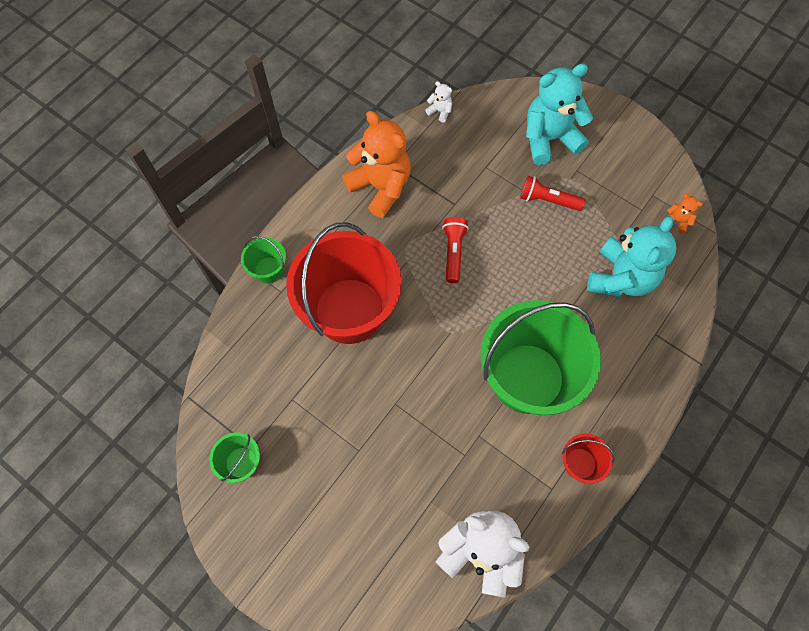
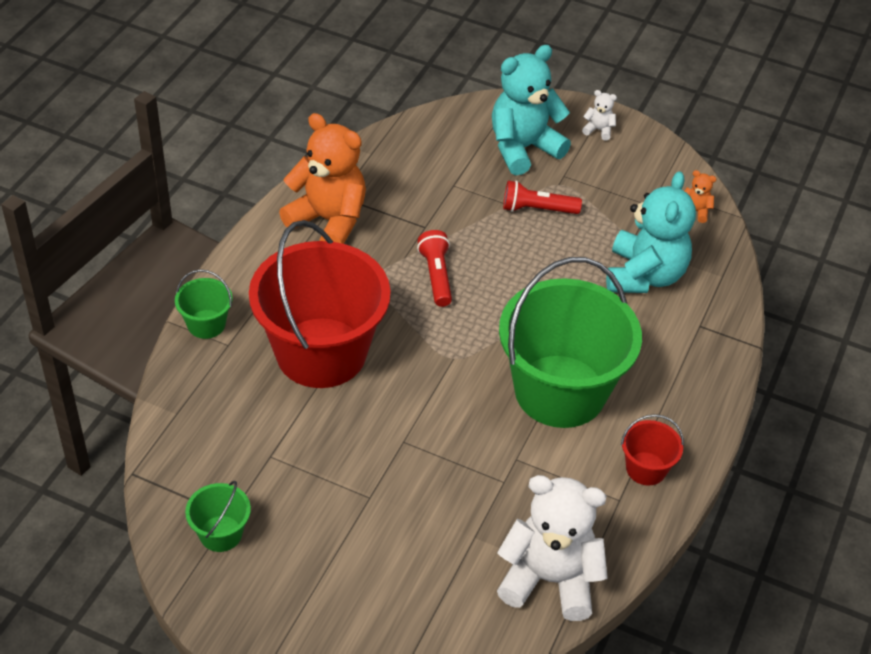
camera: 15 degrees left, 20 degrees down
(440, 111) = (383, 136): white teddy bear -> white teddy bear (598, 130)

